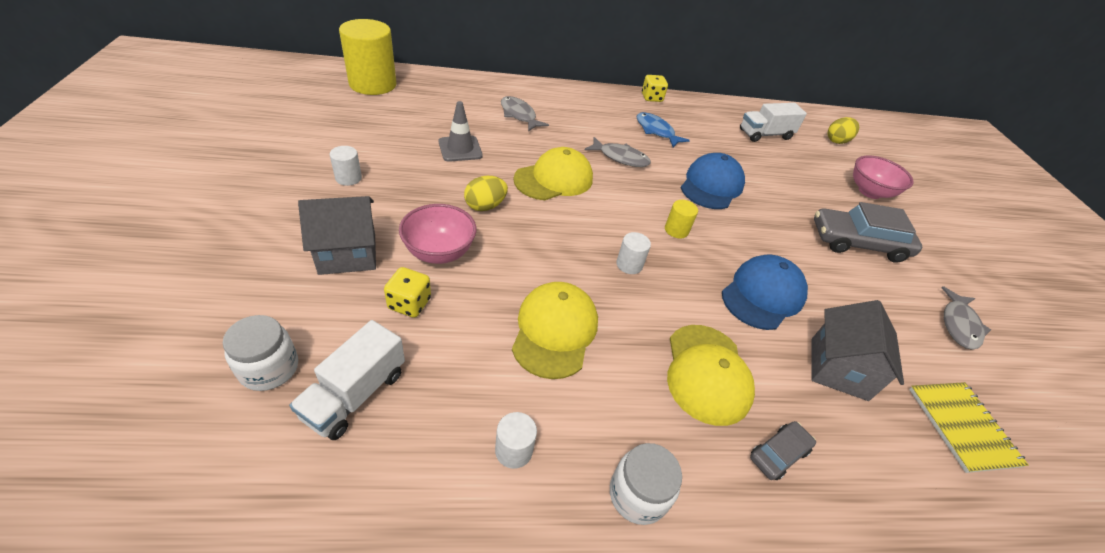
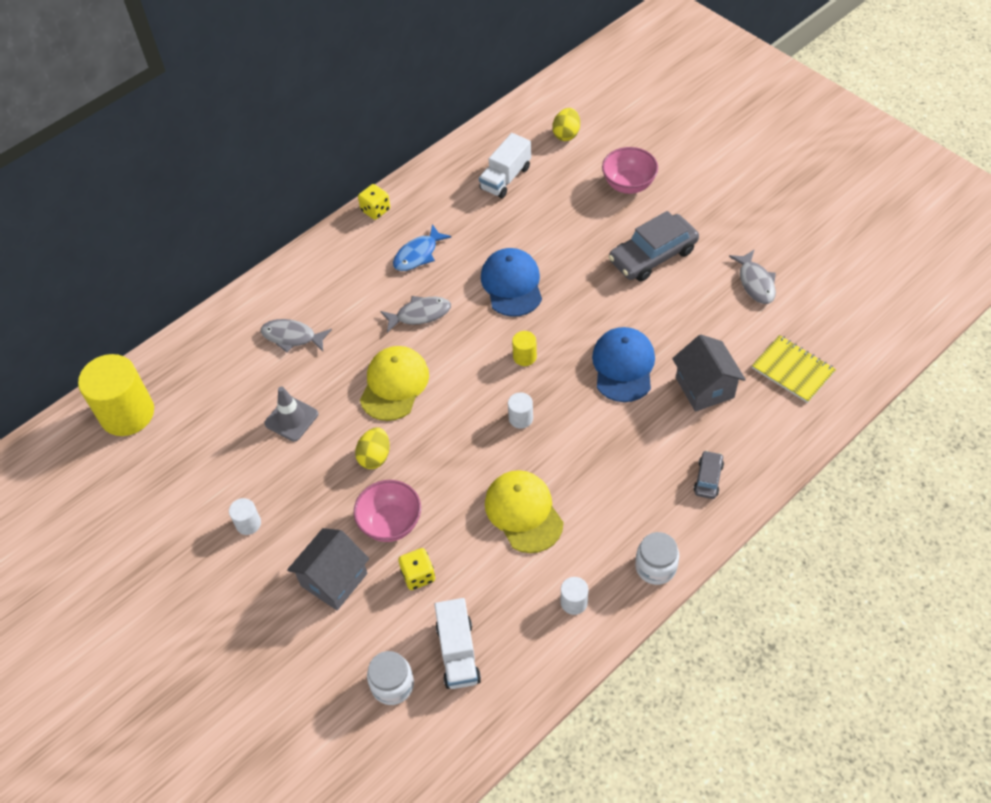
camera: 30 degrees left, 10 degrees up
(656, 131) = (418, 254): blue fish -> blue fish turned 60 degrees counterclockwise
(707, 373) = (634, 460): yellow cap -> none

